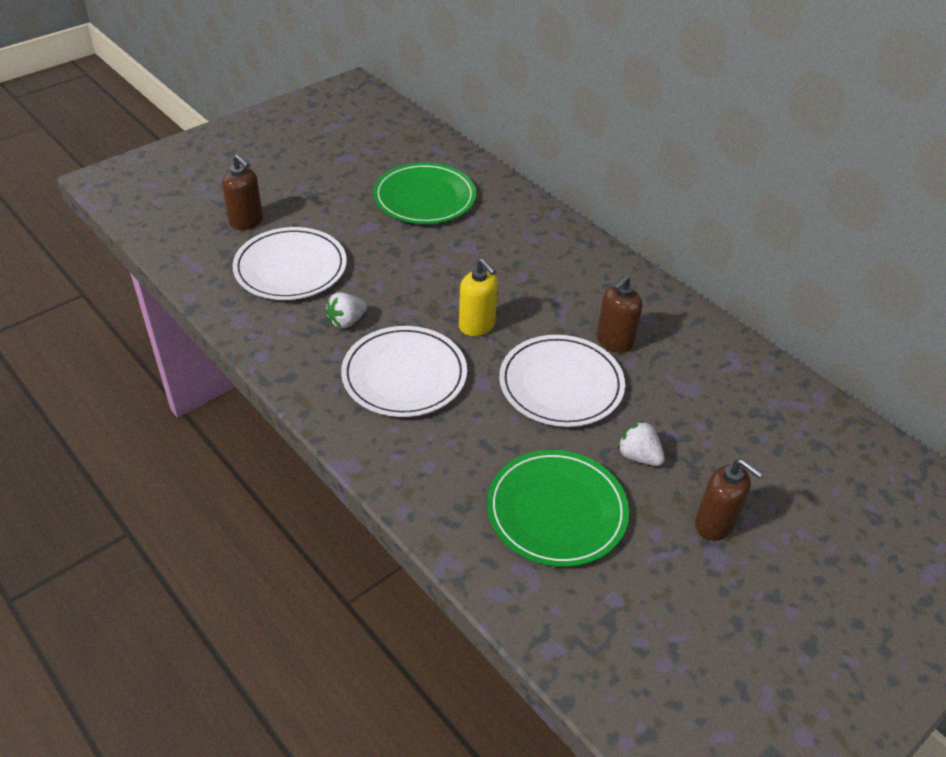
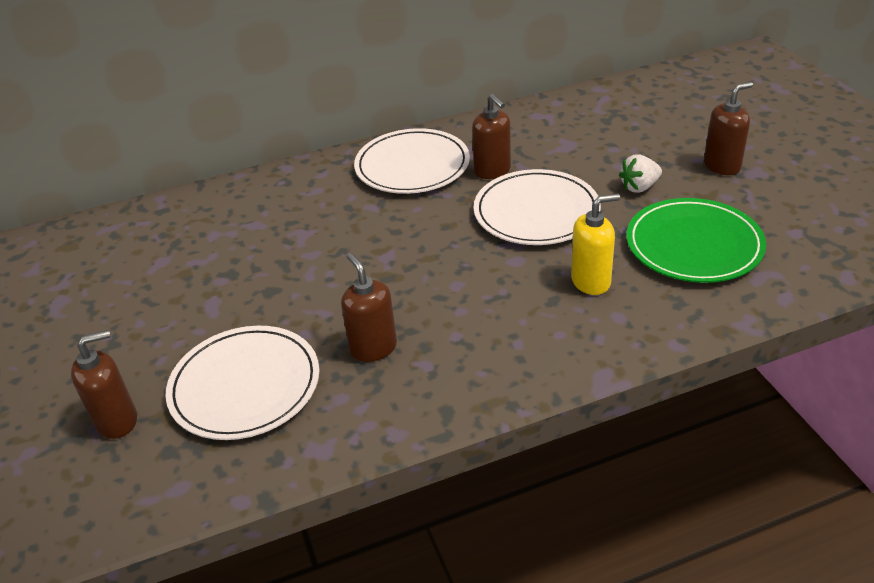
camera: 65 degrees left, 5 degrees down
(346, 321) = (373, 348): white strawberry -> brown soap dispenser
(404, 375) = (482, 314): white plate -> white plate (412, 166)
(424, 198) = (192, 252): green plate -> none
(477, 326) = (430, 250): yellow soap dispenser -> yellow soap dispenser (591, 281)

